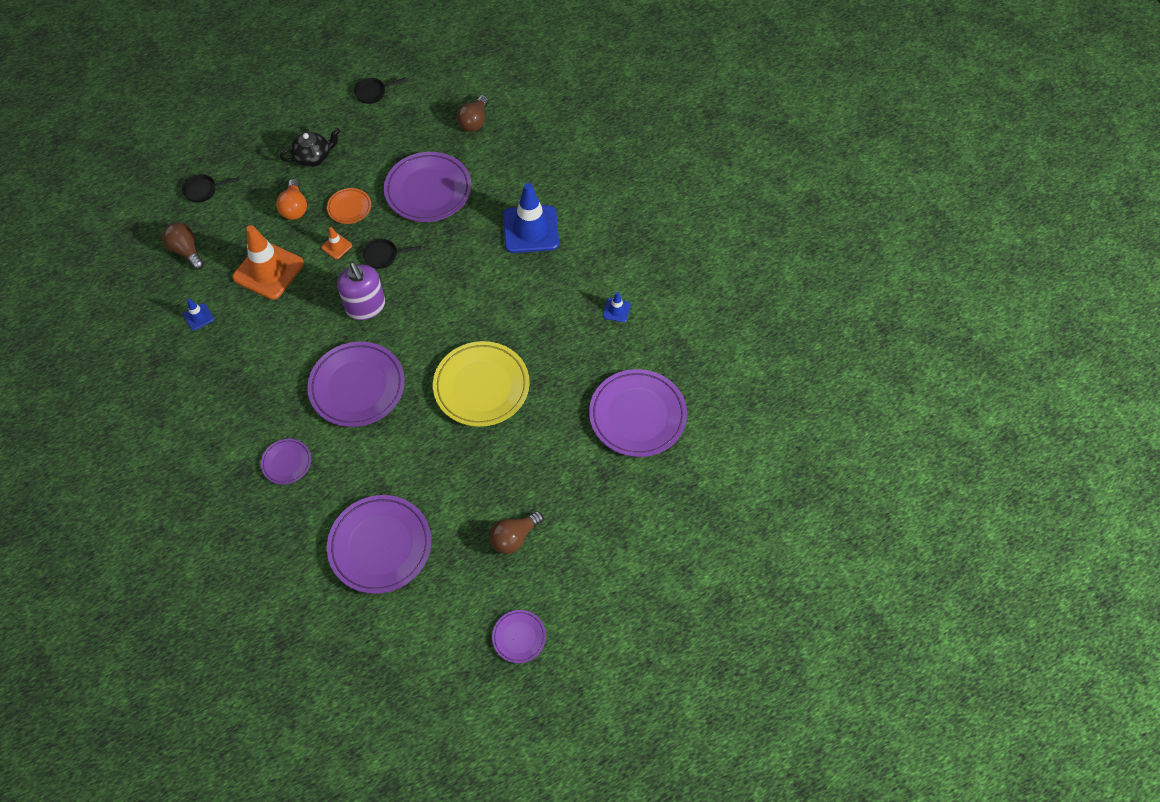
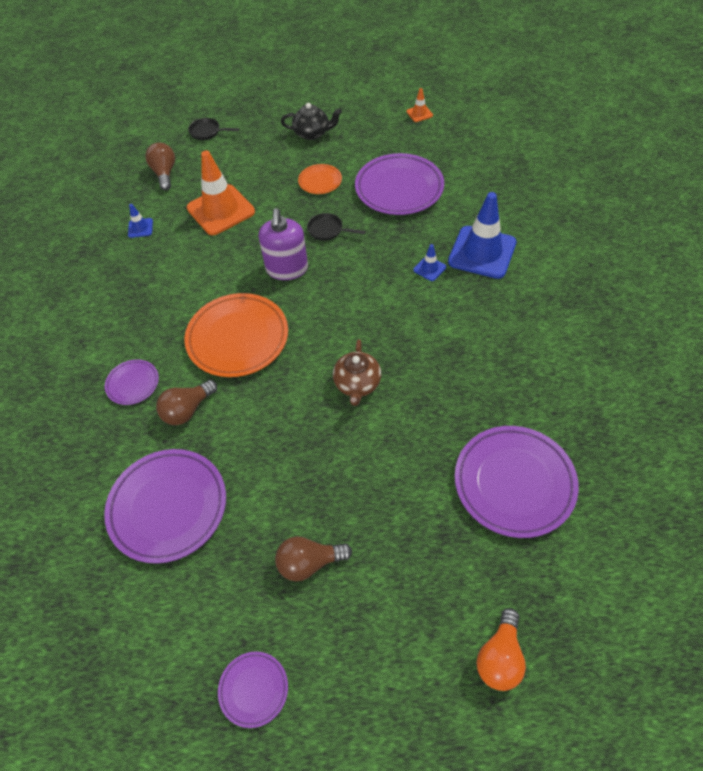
camera: 30 degrees right, 5 degrees down
(295, 208) = (273, 167): orange light bulb -> orange light bulb (500, 657)
(336, 246) = (290, 209): orange traffic cone -> orange traffic cone (419, 113)
(357, 387) = (238, 338): purple plate -> orange plate
(372, 92) = (391, 98): black pan -> none
(474, 122) = (472, 145): brown light bulb -> brown light bulb (187, 410)
(481, 386) = (357, 384): yellow plate -> brown teapot
(616, 310) = (538, 360): blue traffic cone -> blue traffic cone (429, 268)

